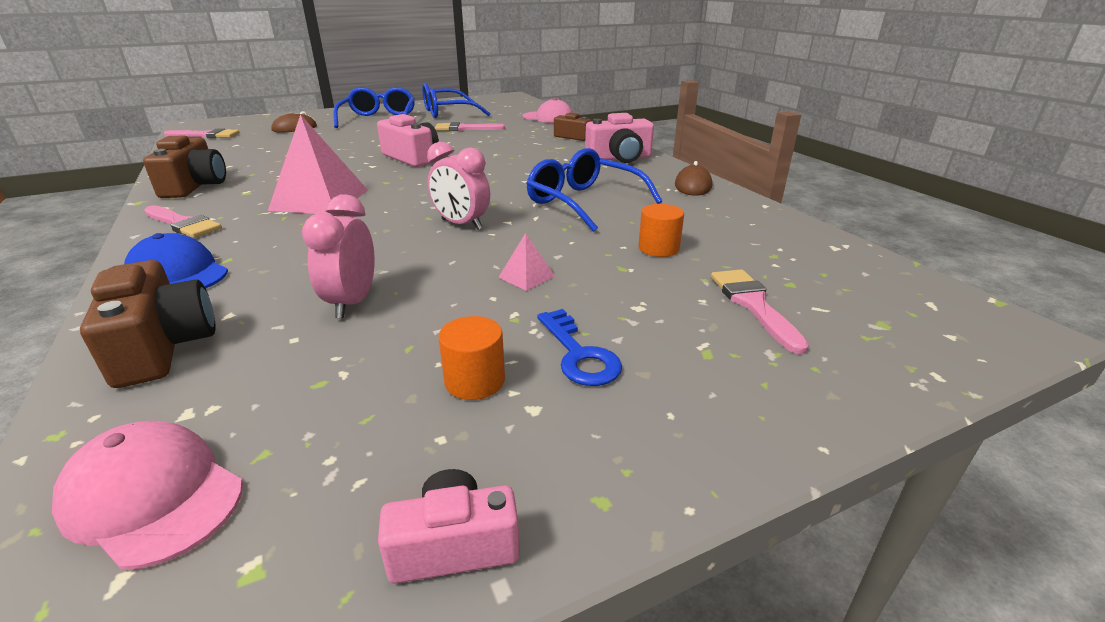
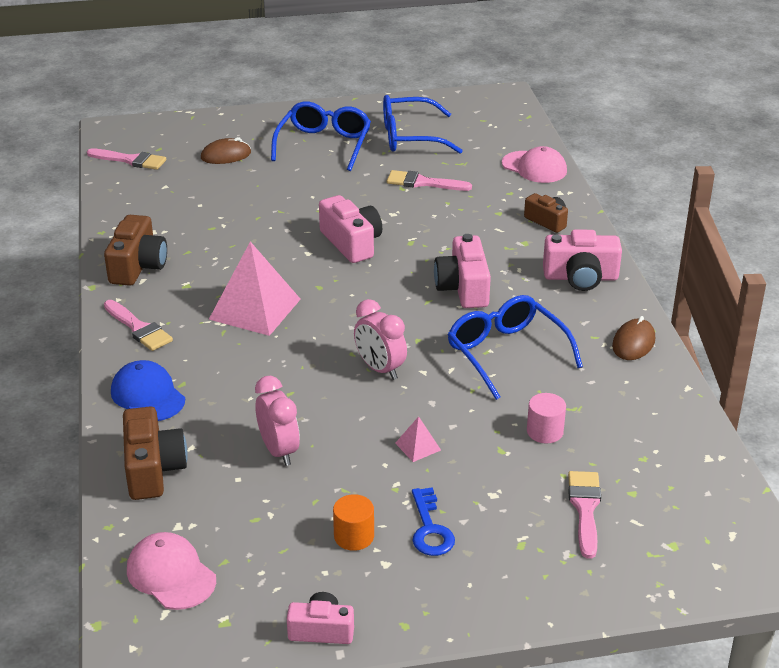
camera: 15 degrees right, 5 degrees up
(352, 303) = (279, 451): pink clock -> pink clock turned 135 degrees clockwise
(522, 171) = (463, 288): none -> pink camera
(658, 248) = (545, 431): orange cylinder -> pink cylinder

